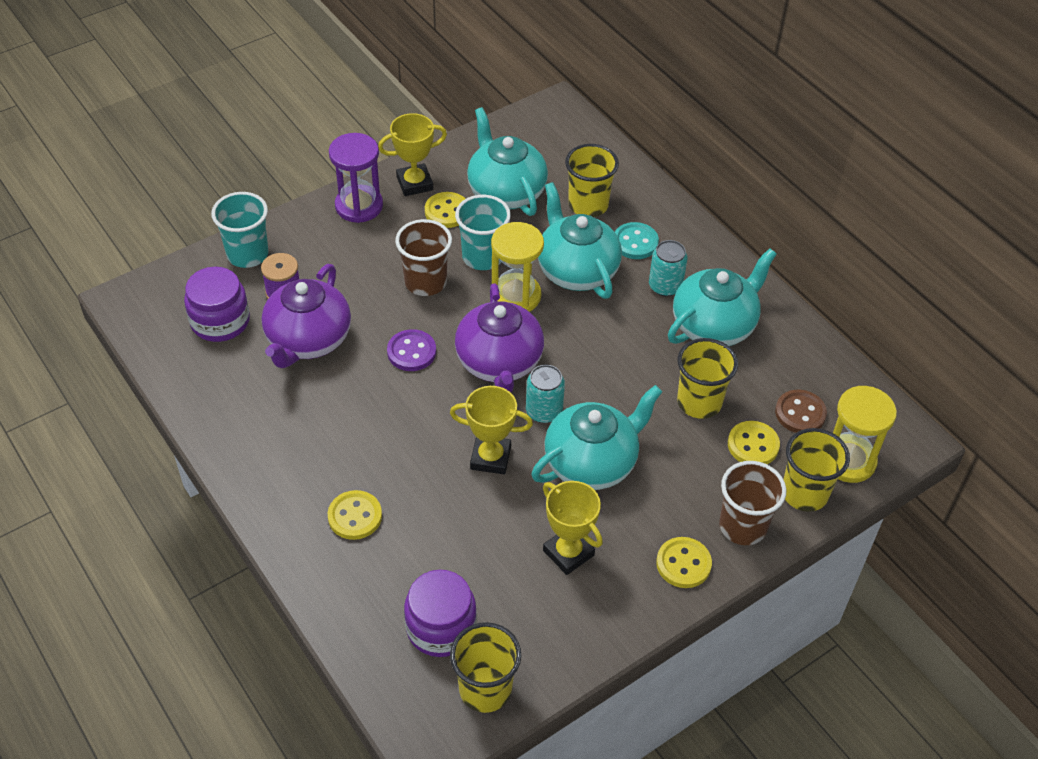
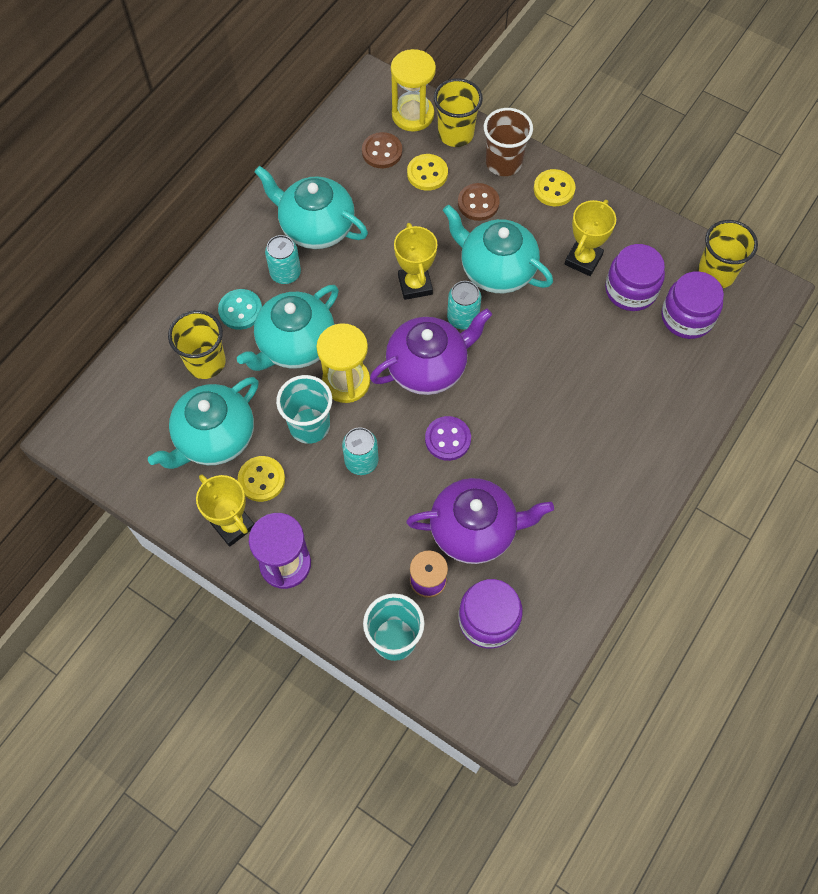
camera: 110 degrees left, 15 degrees up
(355, 516) = (630, 412): yellow button -> none
(425, 282) = (361, 461): brown cup -> turquoise can
(490, 458) = (526, 339): yellow trophy -> yellow trophy (415, 285)
(505, 584) = (631, 290): none -> purple jar
(691, 479) = (478, 203): none -> brown button
(699, 402) = (402, 217): yellow cup -> none

